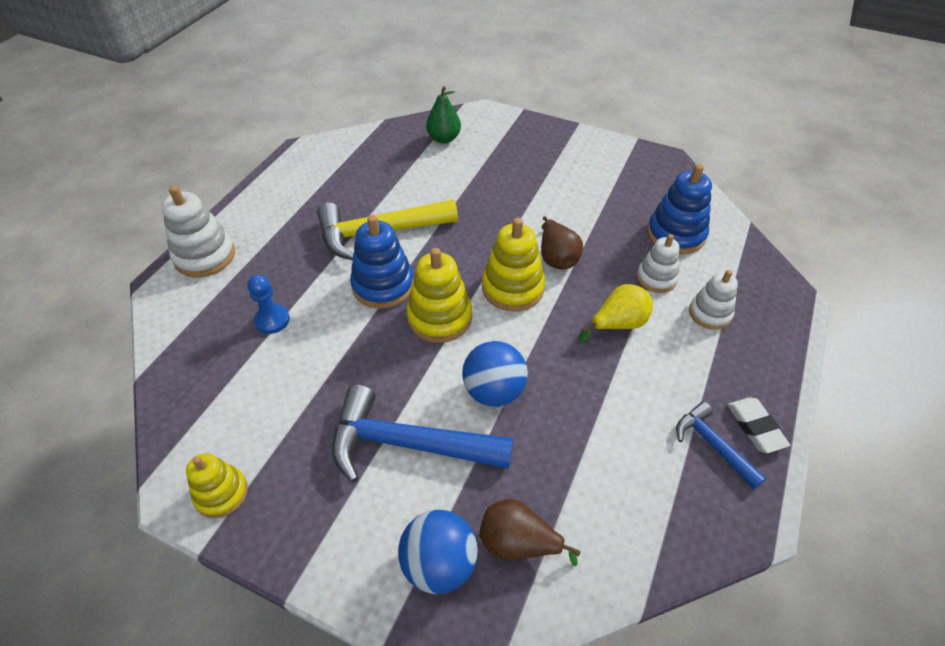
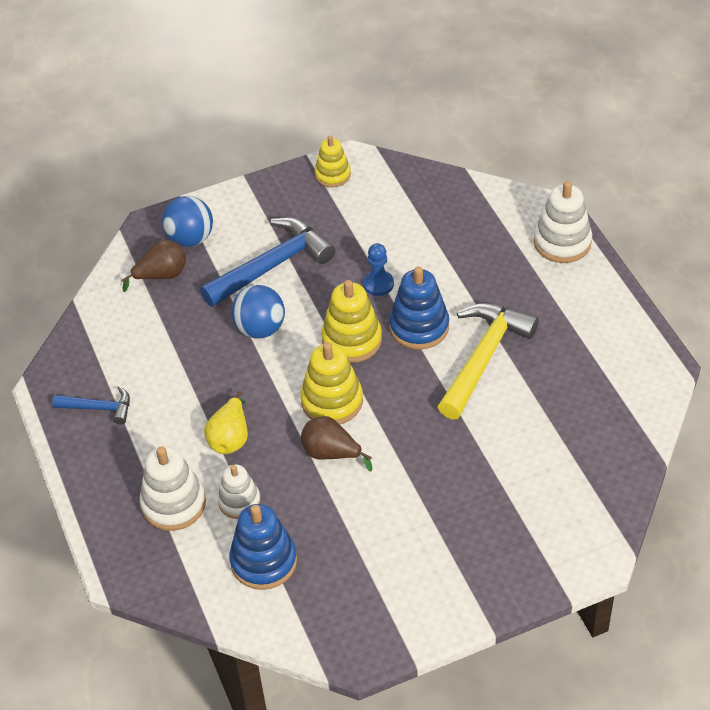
camera: 135 degrees right, 0 degrees up
(272, 320) = (449, 250): blue pawn -> blue pawn (378, 284)
(444, 139) = (579, 488): green pear -> none
(710, 313) = (173, 504): white stacking toy -> white stacking toy, size x1.53
(755, 427) = (80, 441): white eraser -> none

